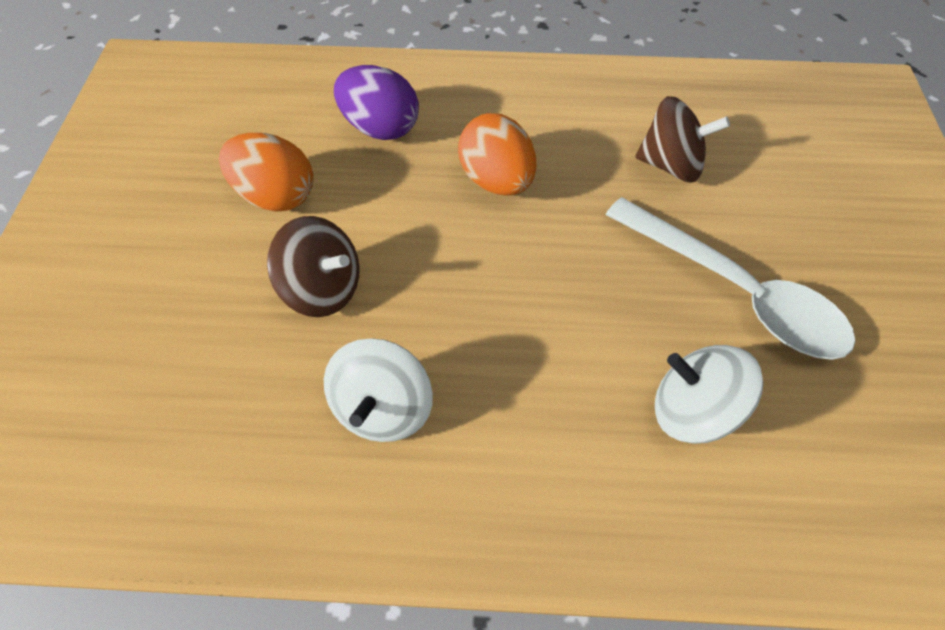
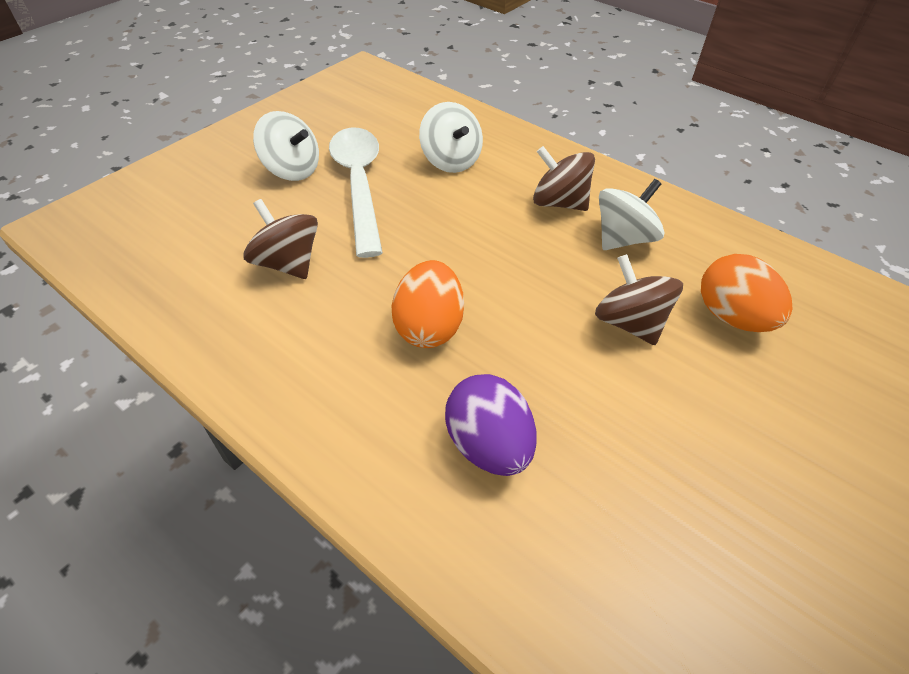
camera: 145 degrees left, 10 degrees down
(277, 195) = (638, 427): orange egg -> orange egg (731, 317)
(497, 421) = (559, 203): none -> brown spinning top
(824, 264) = (292, 170): none -> white spinning top

